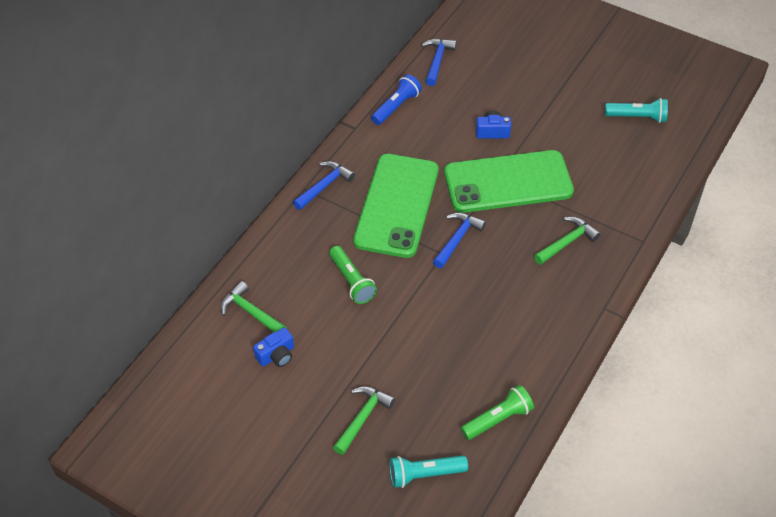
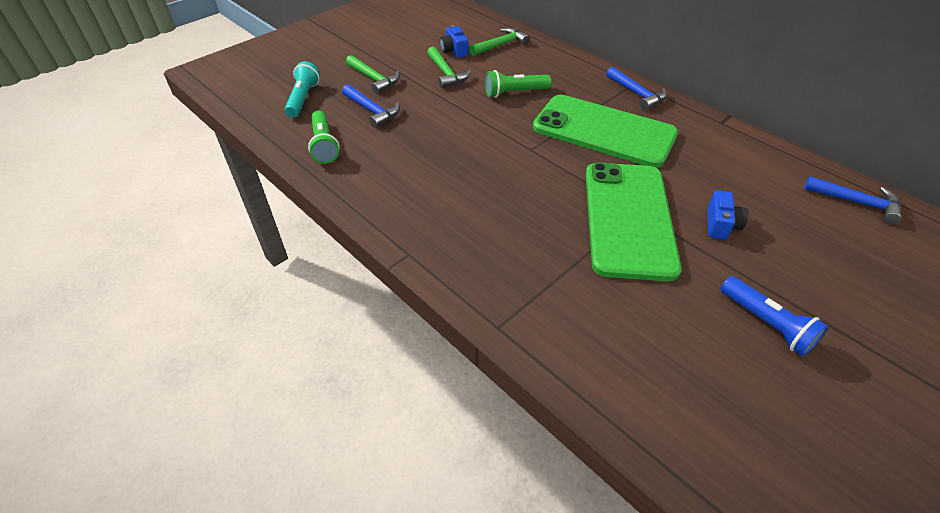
camera: 105 degrees right, 5 degrees down
(396, 107) = (760, 155): blue flashlight -> blue flashlight (767, 324)
(457, 239) = (548, 162): blue hammer -> blue hammer (372, 111)
(567, 242) = (519, 247): green hammer -> green hammer (446, 73)
(637, 117) = (766, 409): turquoise flashlight -> none

